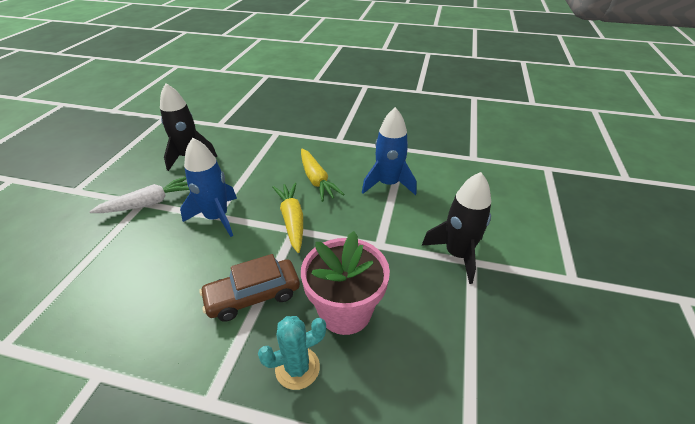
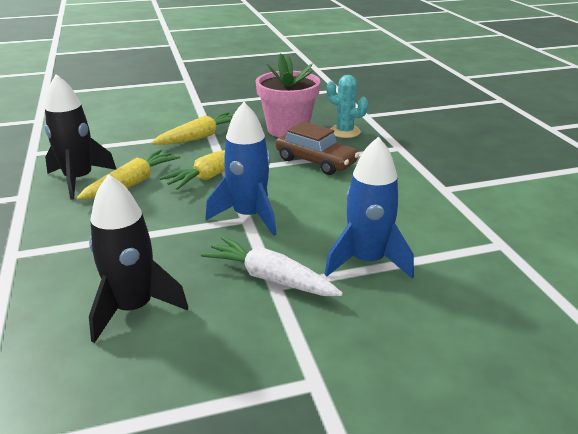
camera: 120 degrees left, 10 degrees down
(374, 234) = (199, 137): none -> yellow carrot
(388, 184) = (114, 147): blue rocket -> blue rocket (367, 261)
(457, 254) = (194, 108): black rocket -> black rocket (79, 180)

